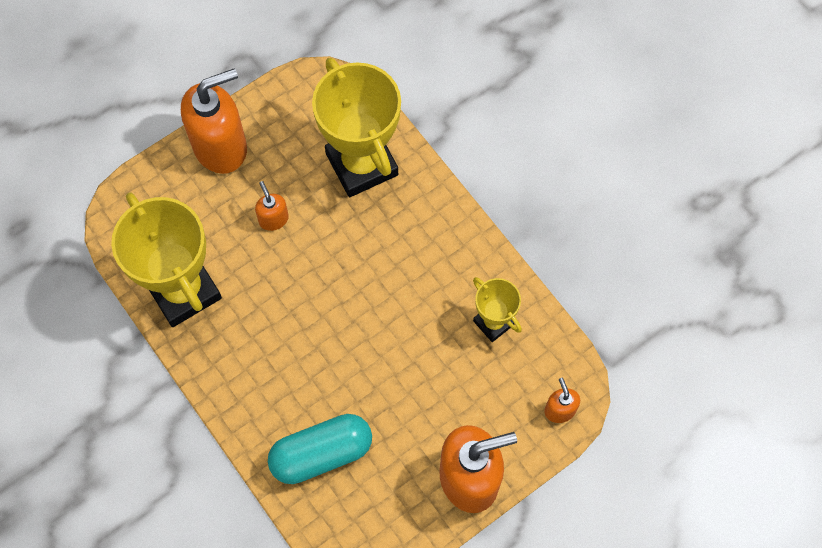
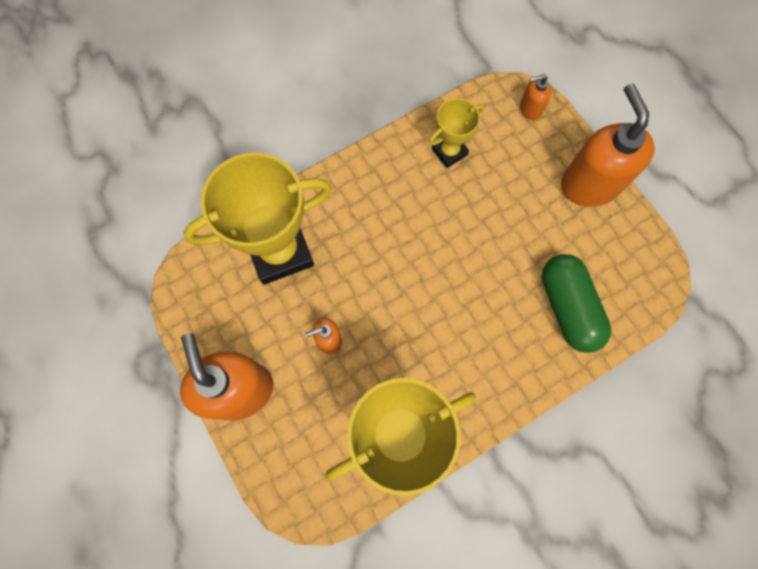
camera: 85 degrees left, 5 degrees up
(321, 454) = (568, 307): turquoise capsule -> green capsule

